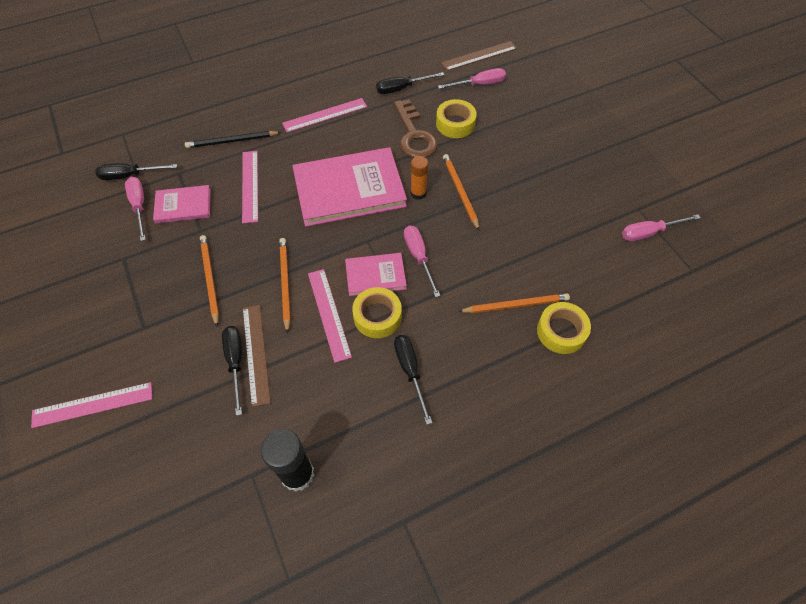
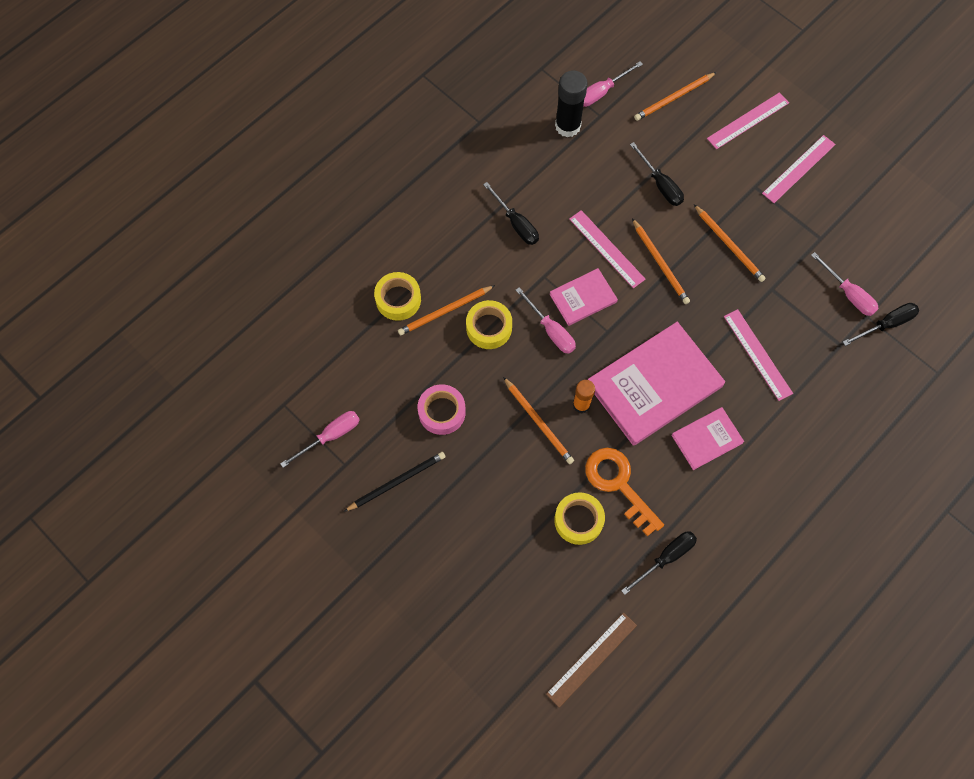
camera: 160 degrees right, 10 degrees up
(152, 466) = (673, 98): none -> orange pencil
(183, 206) = (807, 309): pink book -> pink book (706, 439)
(231, 141) = (814, 404): black pencil -> black pencil (397, 482)
(256, 353) = (648, 196): brown ruler -> none
(325, 115) = (735, 480): pink ruler -> pink ruler (798, 168)
(377, 316) = (563, 260): yellow tape -> yellow tape (489, 328)
(414, 135) = (619, 485): brown key -> orange key
(479, 84) = (572, 601): pink screwdriver -> pink screwdriver (602, 92)
(542, 222) = (442, 412): none -> pink tape

